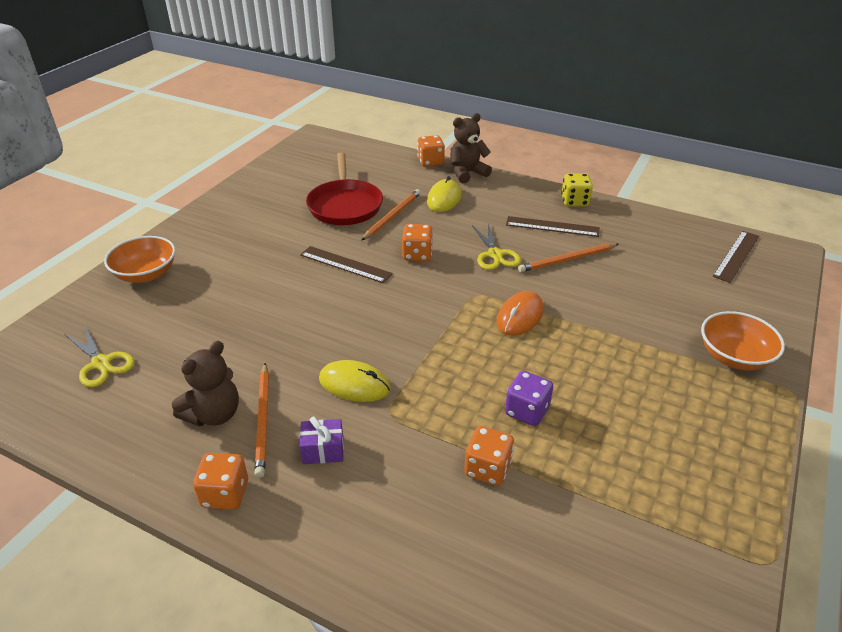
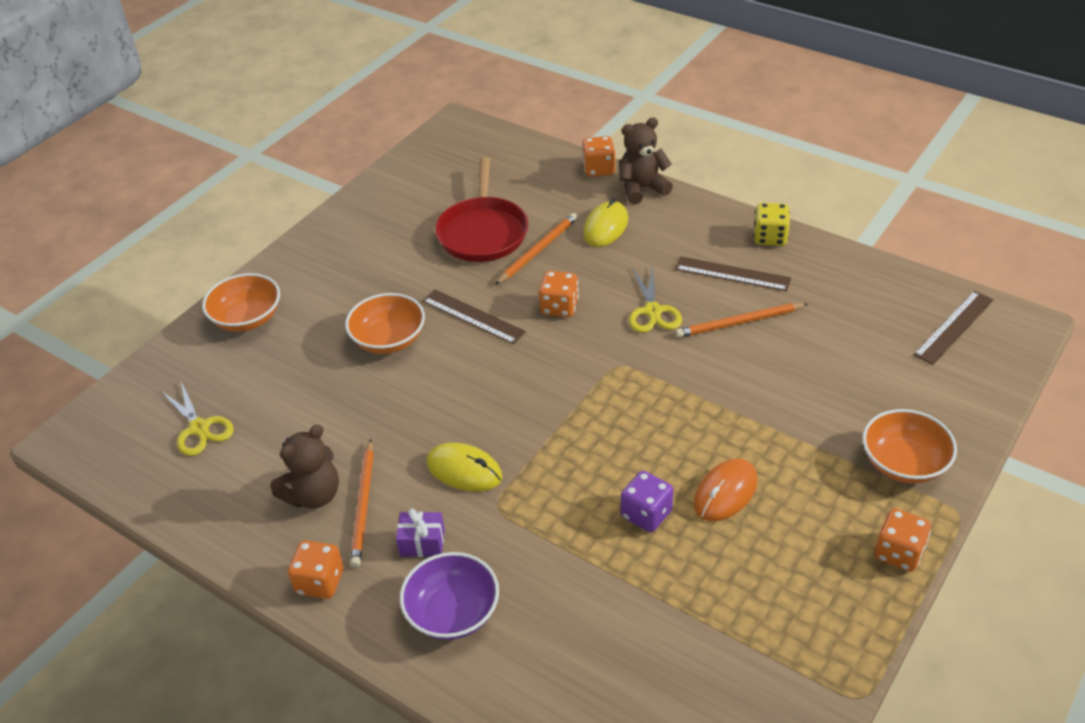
camera: 10 degrees right, 5 degrees up
(274, 284) = (389, 340): none -> orange bowl
(361, 513) = (453, 612): none -> purple bowl
(487, 468) = (590, 575): orange dice -> orange dice (898, 553)
(520, 316) = (664, 396): orange mouse -> orange mouse (725, 492)

